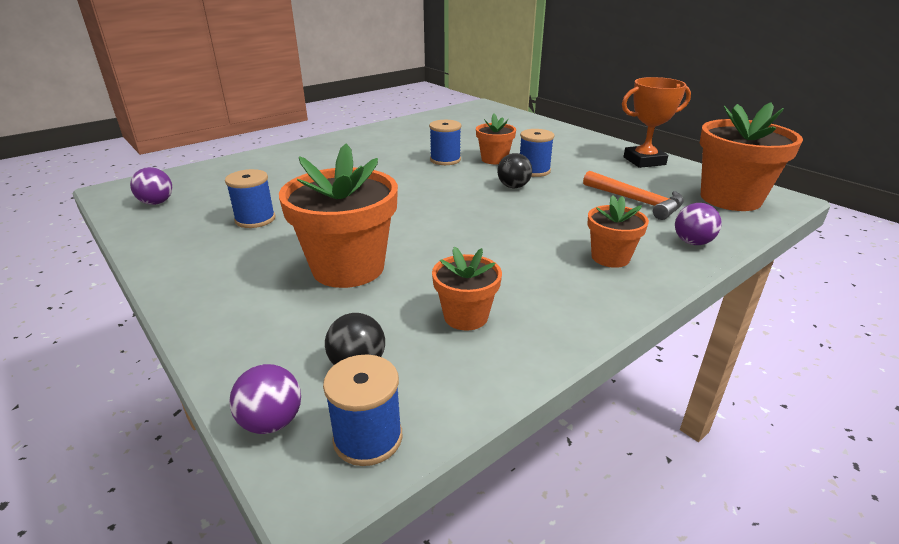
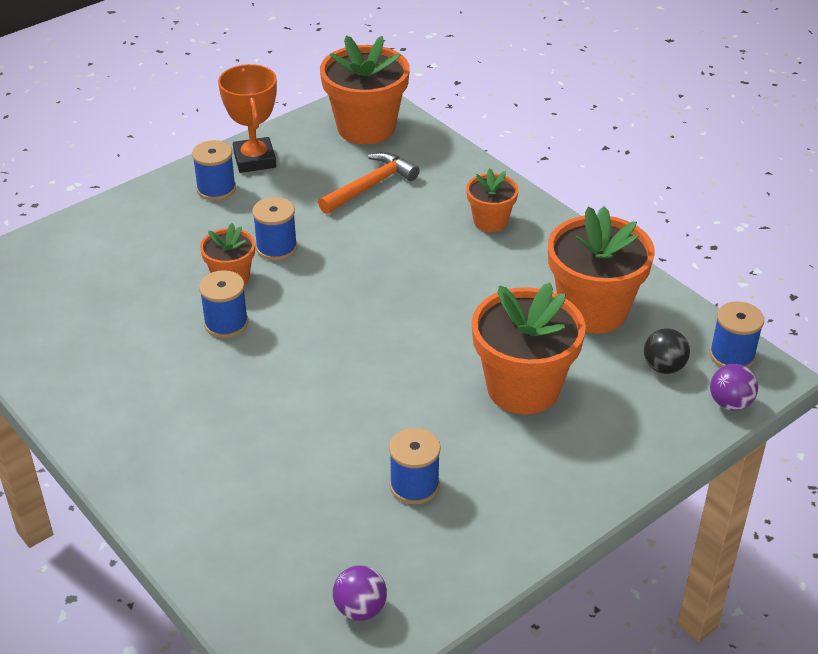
camera: 90 degrees left, 10 degrees up
(466, 316) = (593, 310): orange flower pot -> orange flower pot, size x1.85
(513, 186) = (325, 267): black ball -> none
(598, 151) = (216, 189): none -> blue spool
(692, 242) = (459, 171): purple ball -> none

